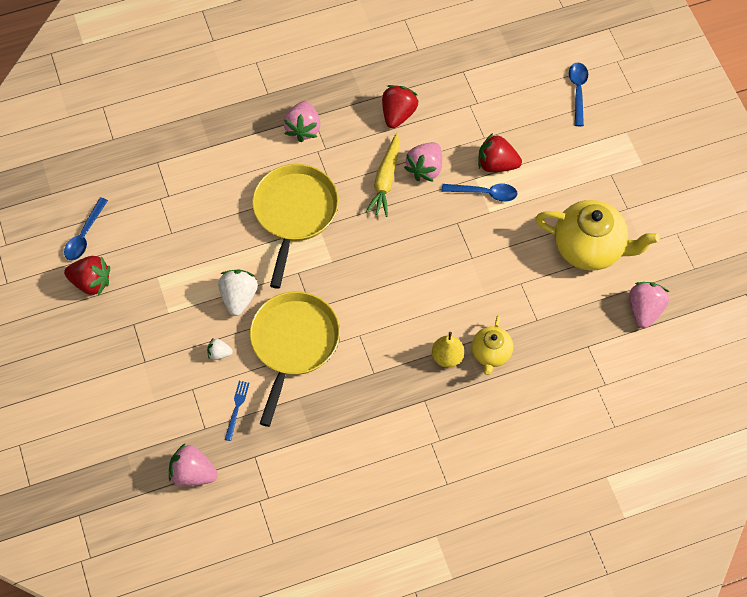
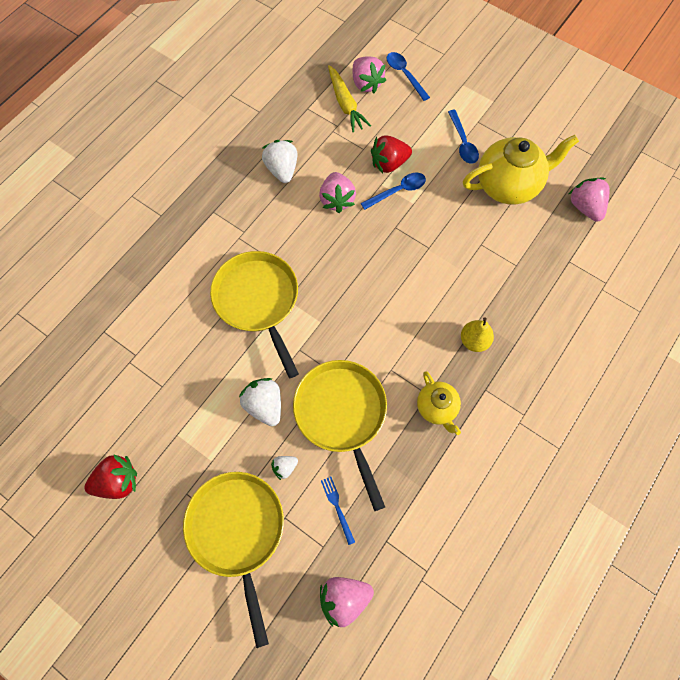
camera: 35 degrees left, 5 degrees up
(84, 235) = (81, 441): blue spoon -> blue spoon (463, 143)
(151, 375) = (237, 531): none -> yellow pan
(303, 128) = (213, 226): pink strawberry -> pink strawberry (366, 84)
(385, 180) = (312, 228): yellow carrot -> yellow carrot (345, 104)
(398, 114) = (282, 170): red strawberry -> white strawberry
(491, 354) = (504, 315): yellow teapot -> yellow teapot (437, 408)

